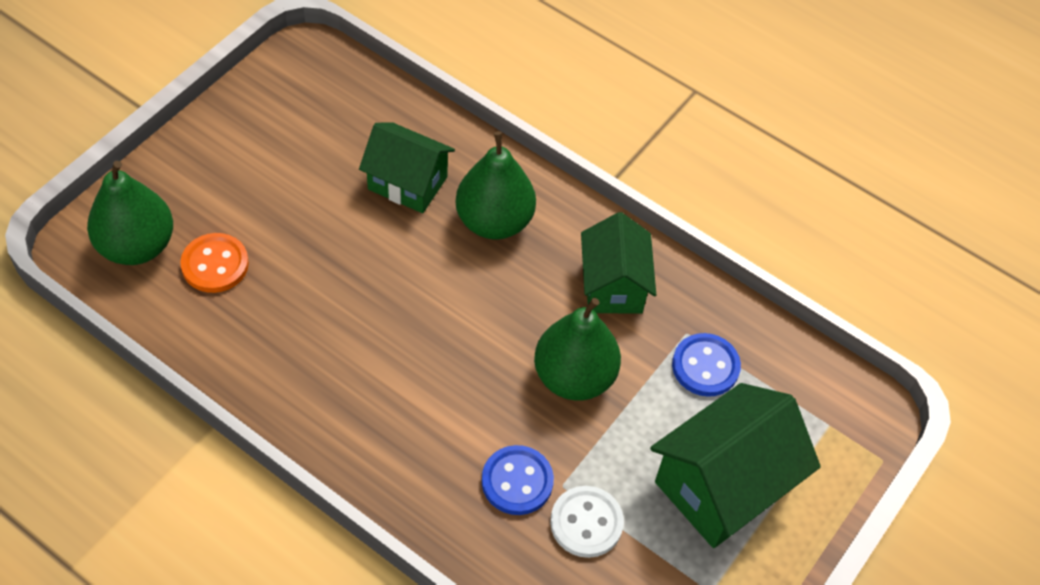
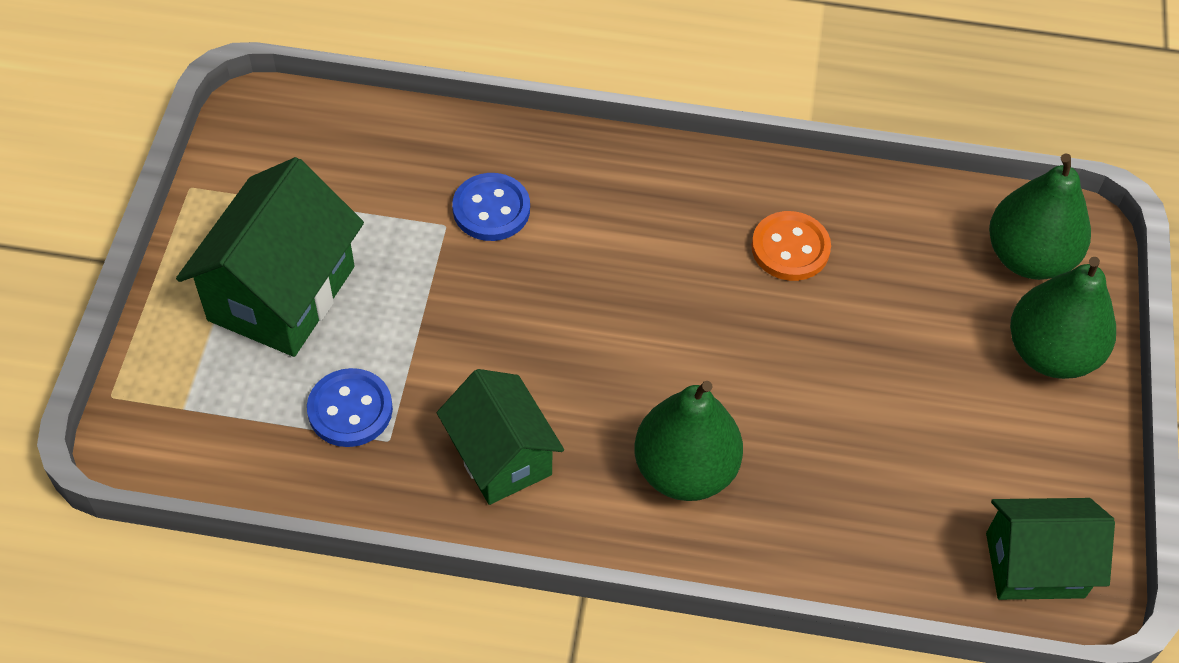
camera: 155 degrees right, 0 degrees up
(215, 264) = (937, 275): orange button -> orange button (790, 248)
(407, 183) = (817, 470): green house -> green house (1035, 565)
(574, 377) = (490, 332): green pear -> green pear (1050, 353)
(586, 523) = (405, 203): white button -> none

